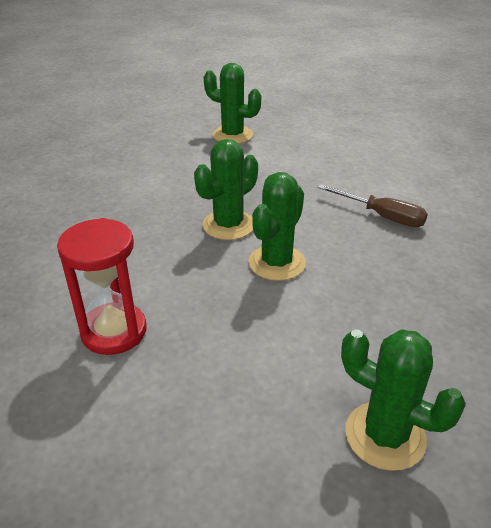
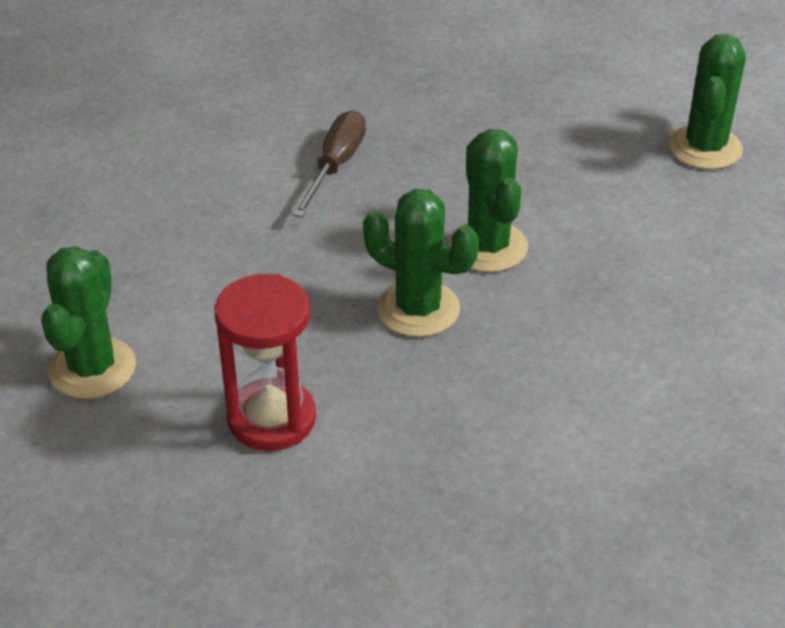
camera: 105 degrees left, 5 degrees up
(114, 331) = (693, 361): red hourglass -> red hourglass (271, 418)
(277, 263) = (488, 247): green cactus -> green cactus turned 60 degrees clockwise

